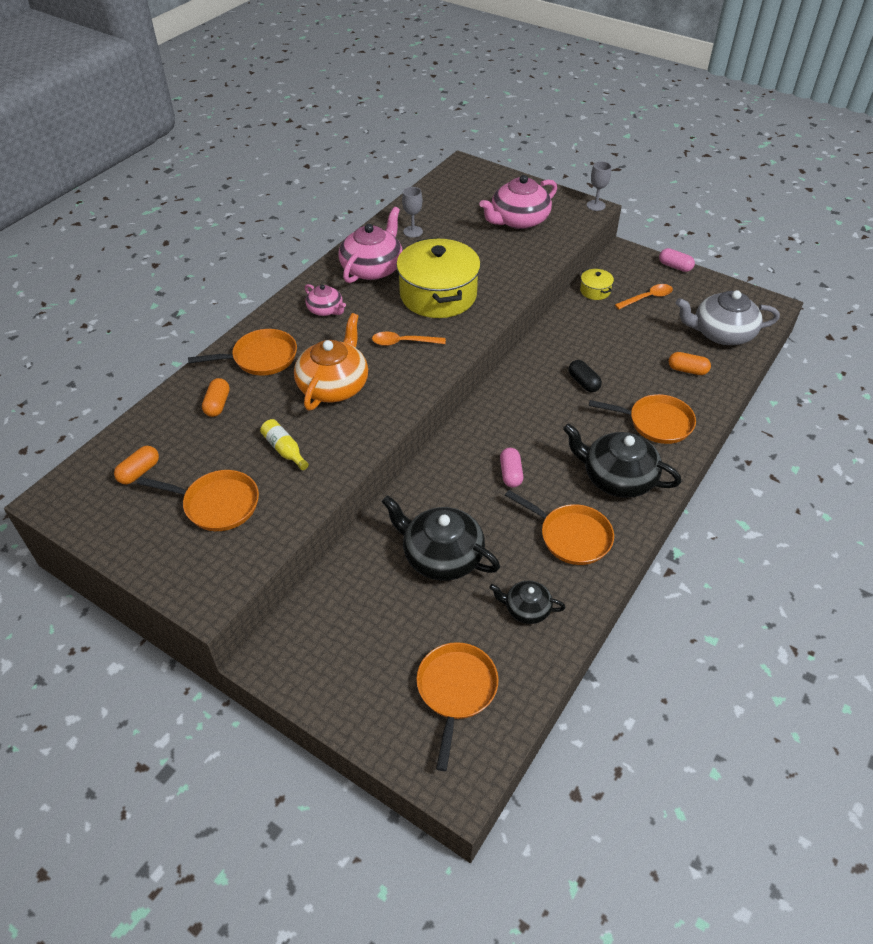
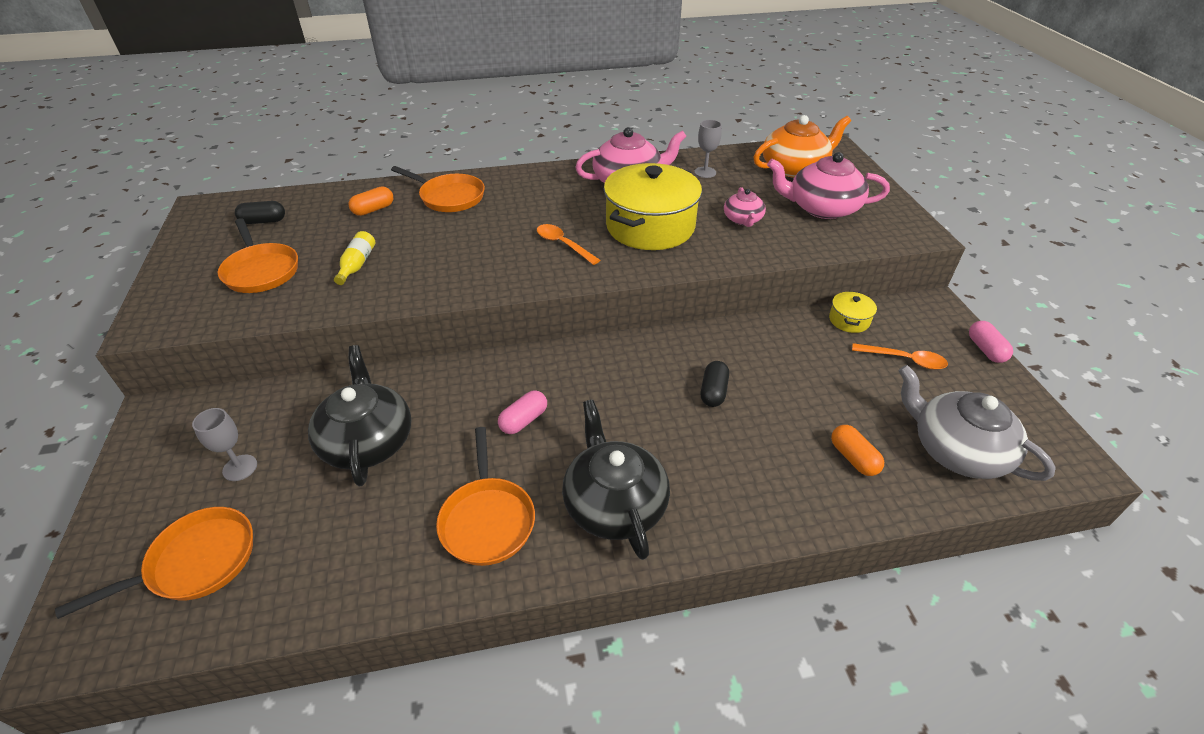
camera: 45 degrees right, 5 degrees down
(139, 472) = (263, 221): orange capsule -> black capsule
(325, 310) = (545, 191): pink teapot -> pink teapot (743, 219)
(334, 385) = (463, 243): orange teapot -> orange teapot (794, 168)
(526, 608) = (351, 548): black teapot -> none
(596, 205) = (931, 234): grey goblet -> grey goblet (240, 468)
(655, 423) = (736, 483): orange pan -> none

